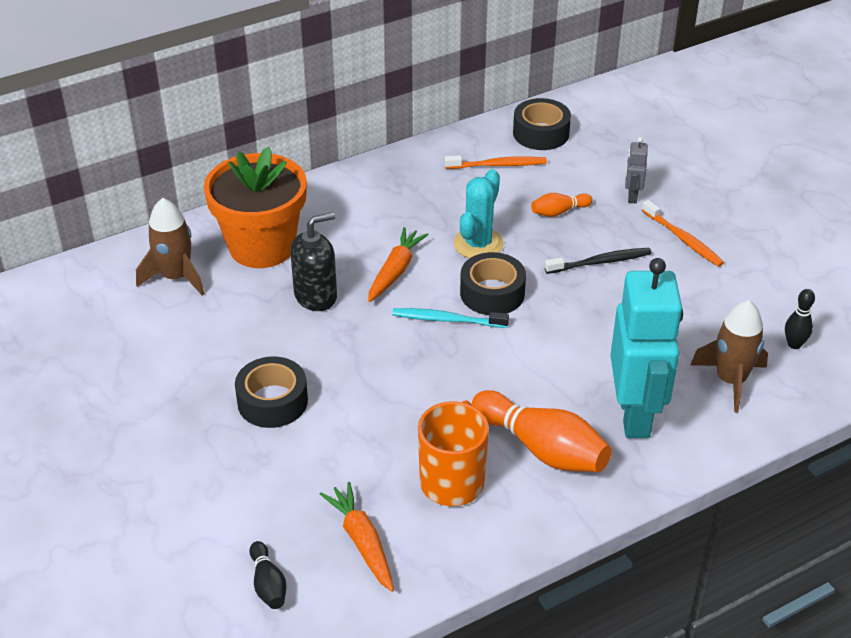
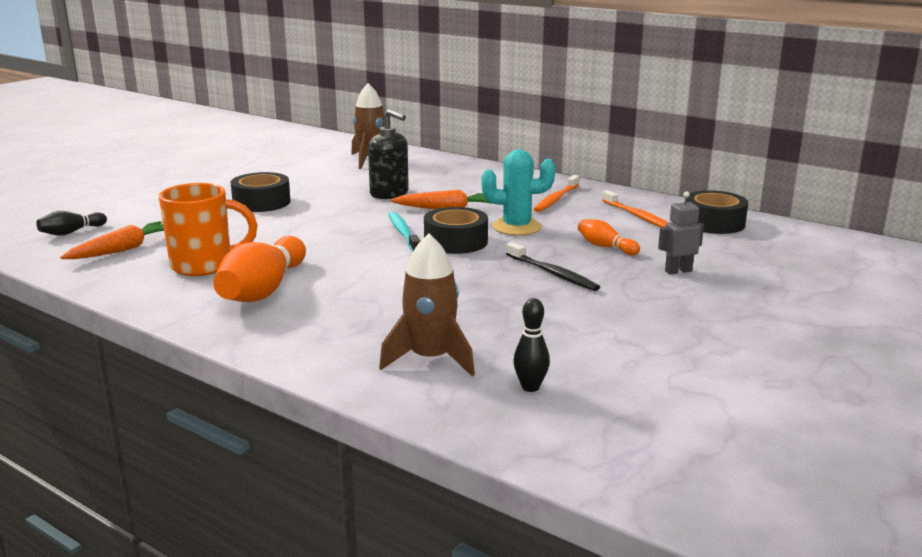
camera: 65 degrees right, 20 degrees down
(262, 246) = (429, 172): orange flower pot -> none
(635, 415) = (336, 320): turquoise robot -> none
(683, 239) = (642, 303): orange toothbrush -> orange toothbrush (556, 199)

